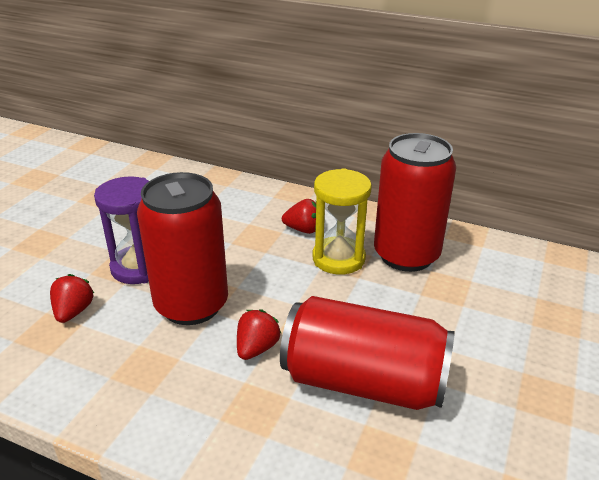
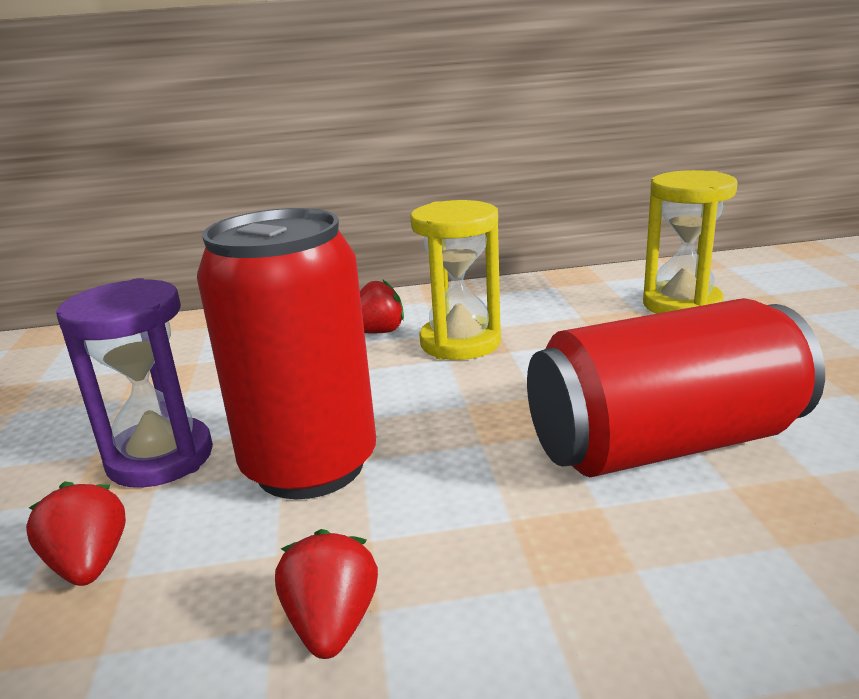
camera: 30 degrees left, 10 degrees down
(257, 348) = (477, 472): red strawberry -> red strawberry (332, 624)
(406, 255) = (536, 313): red can -> none
(506, 290) = (682, 305): none -> yellow hourglass

